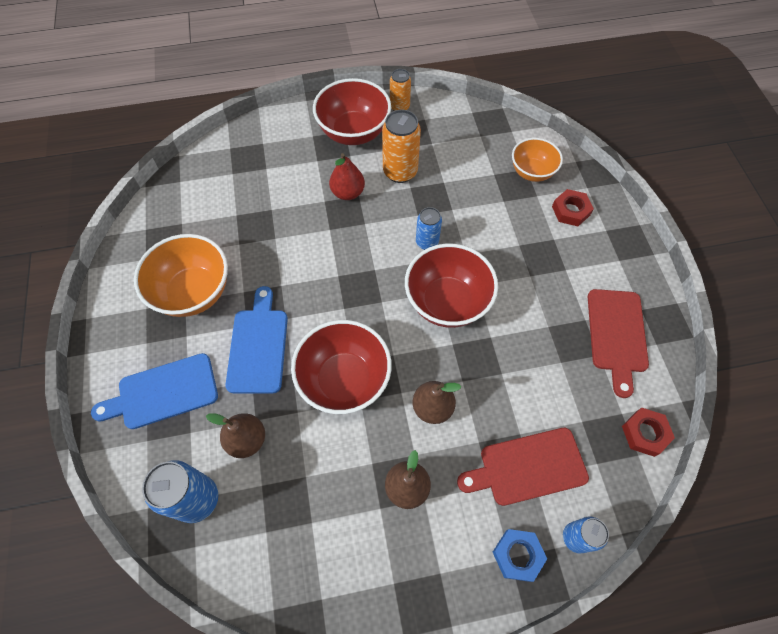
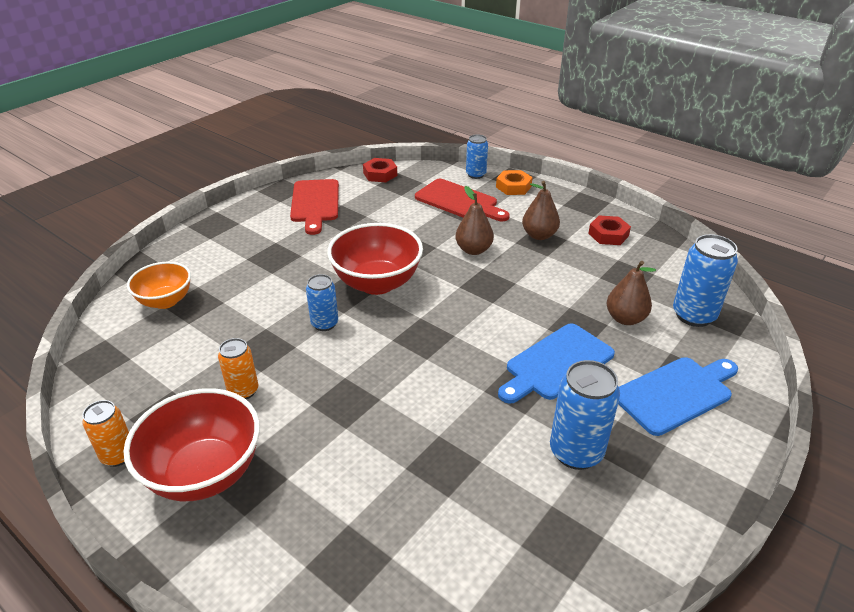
camera: 130 degrees left, 25 degrees down
(163, 392) = (676, 393): blue cutting board -> blue cutting board turned 60 degrees counterclockwise
(194, 292) = (576, 452): orange bowl -> blue can
(344, 380) = (513, 298): red bowl -> none
(348, 193) = (315, 415): red pear -> none
(400, 172) = (243, 391): orange can -> orange can, size x0.62
(517, 555) = (513, 187): blue nut -> orange nut
(570, 211) = (202, 262): red nut -> red nut (608, 235)
(617, 335) = (315, 203): red cutting board -> red cutting board turned 120 degrees clockwise

